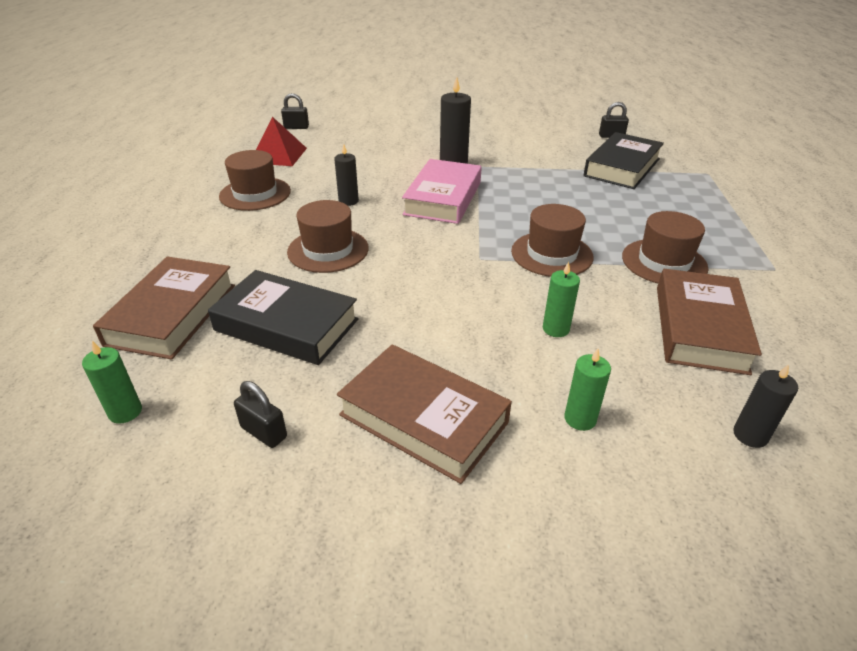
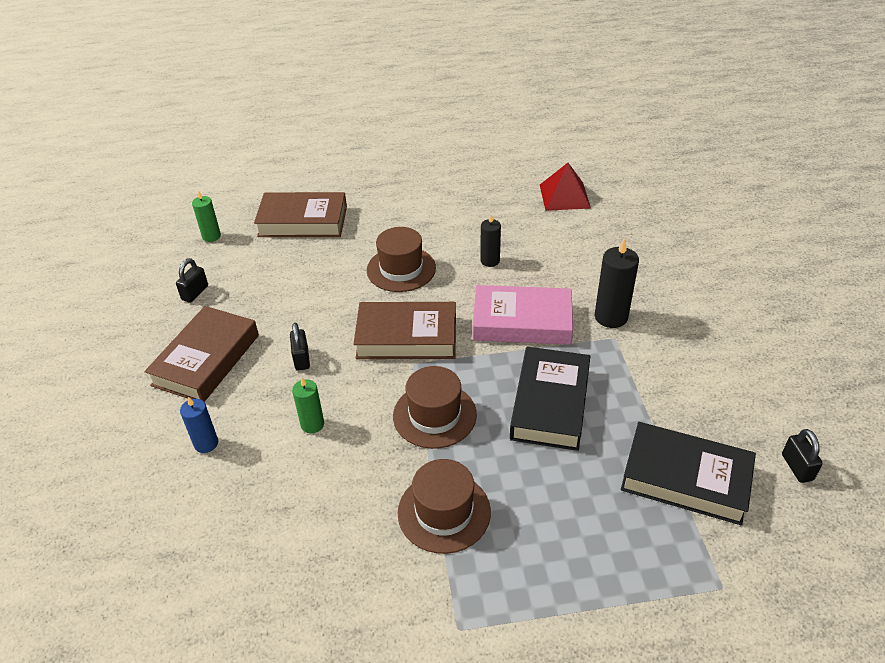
camera: 80 degrees right, 5 degrees up
(255, 194) = (481, 205): brown hat -> none
(286, 325) = (298, 274): black book -> black book (550, 404)
(296, 127) = (637, 188): black padlock -> black padlock (301, 359)
(580, 419) = (206, 443): green candle -> blue candle
(699, 328) = (328, 533): brown book -> brown book (407, 337)
(750, 435) = (188, 554): black candle -> none

